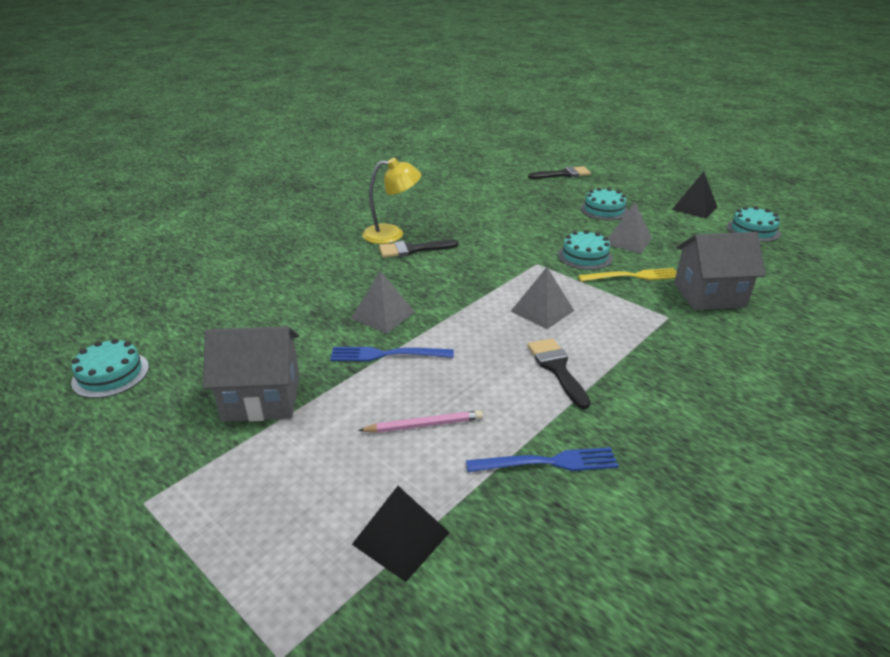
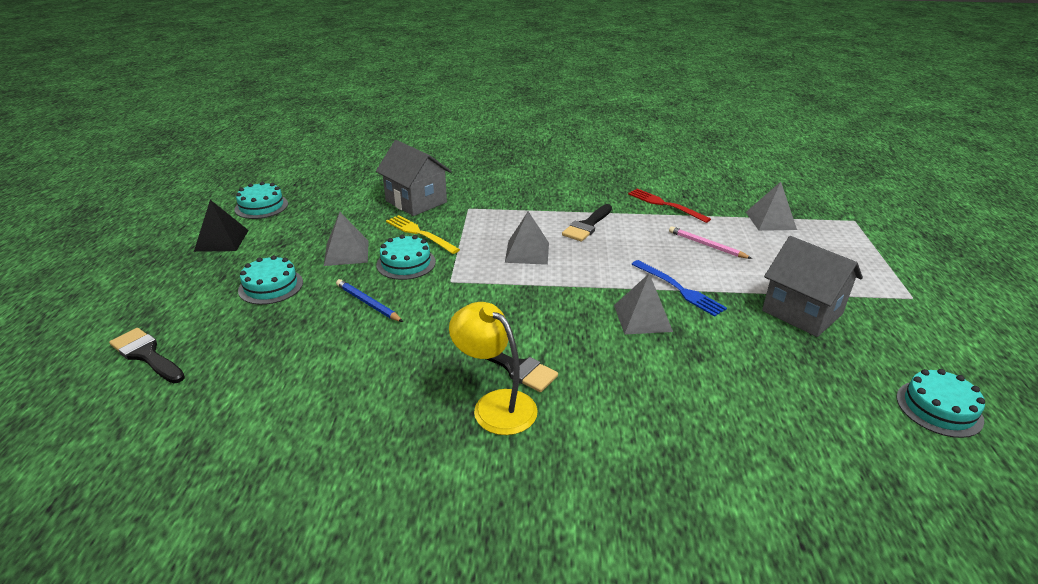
camera: 130 degrees left, 0 degrees up
(401, 538) = (770, 220): black pyramid -> grey pyramid
(544, 230) = (368, 303): none -> blue pencil
(548, 462) = (665, 205): blue fork -> red fork

